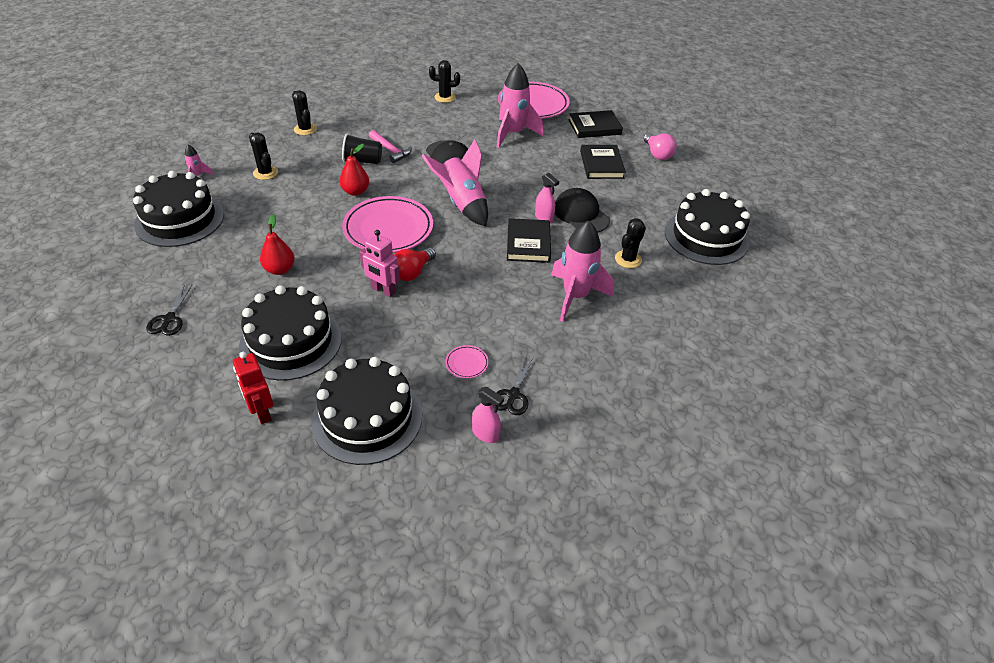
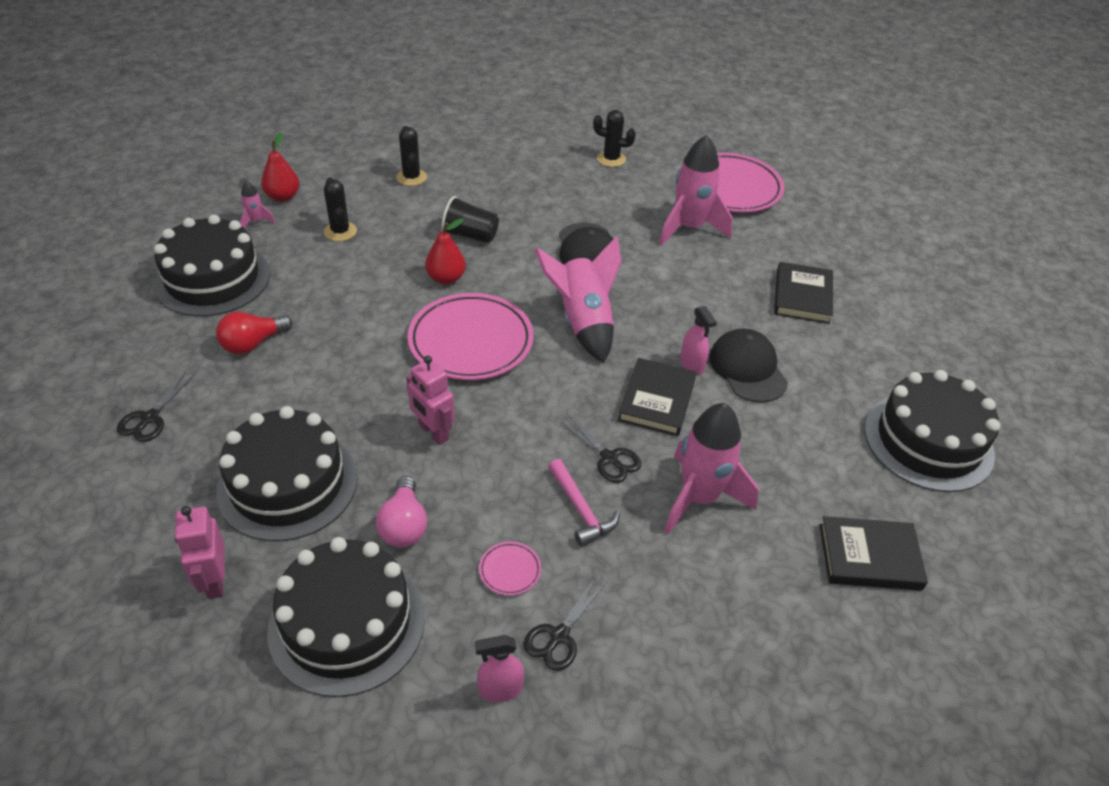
camera: 15 degrees right, 0 degrees up
(261, 412) = (214, 581): red robot -> pink robot
(280, 269) = (310, 374): red pear -> red pear (283, 197)
(390, 150) = (512, 226): pink hammer -> pink hammer (581, 509)
(412, 272) = (481, 413): red light bulb -> red light bulb (253, 343)
(485, 434) = (500, 689): pink spray bottle -> pink spray bottle turned 120 degrees clockwise
(509, 284) = (609, 458): none -> black scissors
(594, 127) = (810, 236): black book -> black book (869, 557)
(628, 259) = (796, 454): black cactus -> none
(657, 154) = (892, 294): pink light bulb -> pink light bulb (404, 525)

